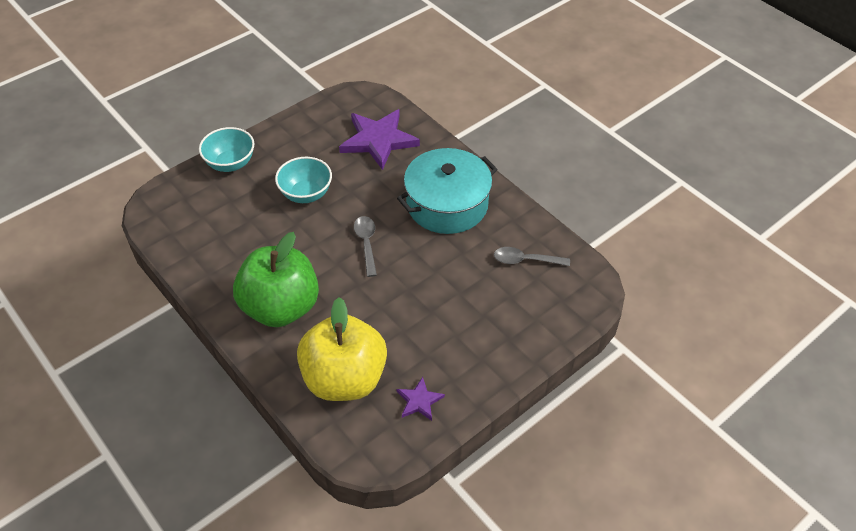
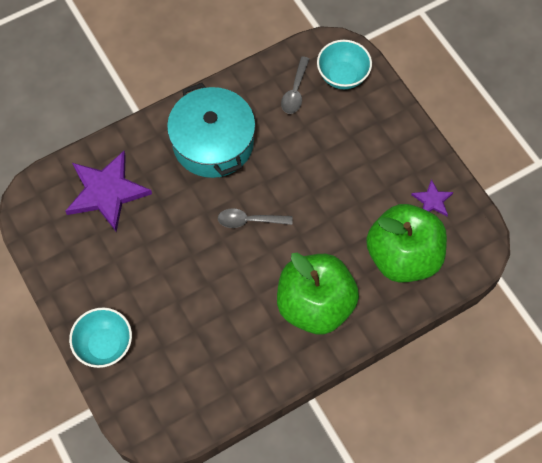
camera: 80 degrees left, 15 degrees up
(306, 194) = (169, 270): turquoise bowl -> turquoise bowl (342, 76)
(344, 379) = (403, 256): yellow apple -> green apple

